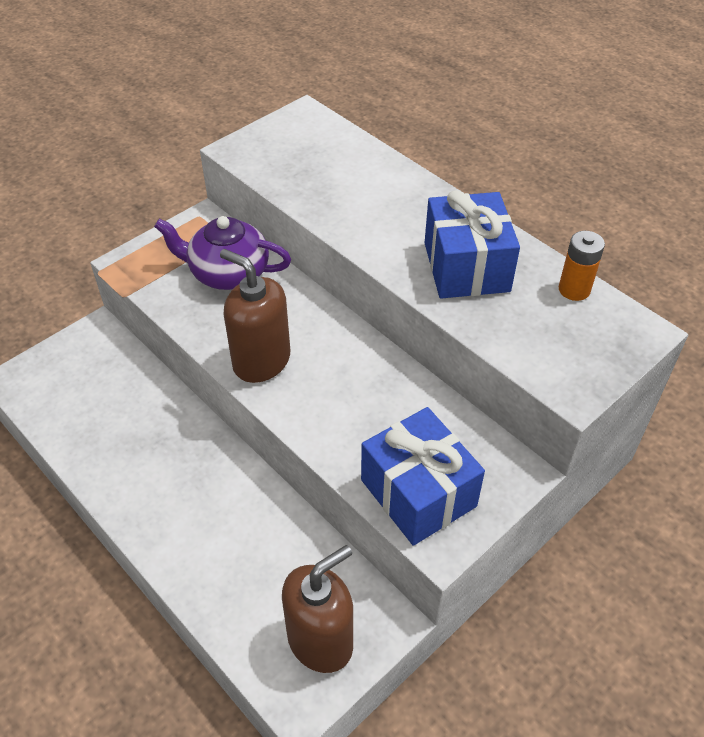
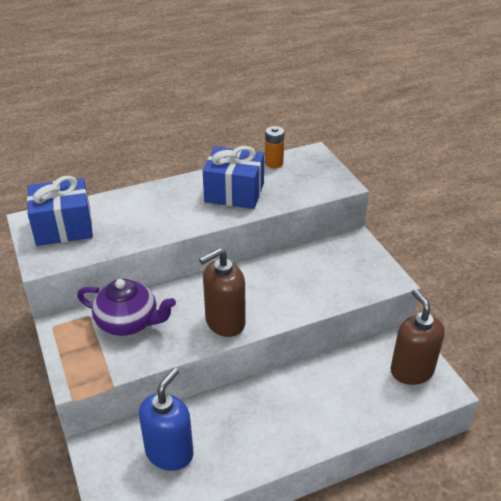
camera: 70 degrees left, 10 degrees down
(102, 397) = (169, 452): none -> blue soap dispenser
(227, 273) = (128, 322): purple teapot -> purple teapot turned 105 degrees counterclockwise
(418, 493) = (357, 279): blue gift -> blue gift (64, 227)

